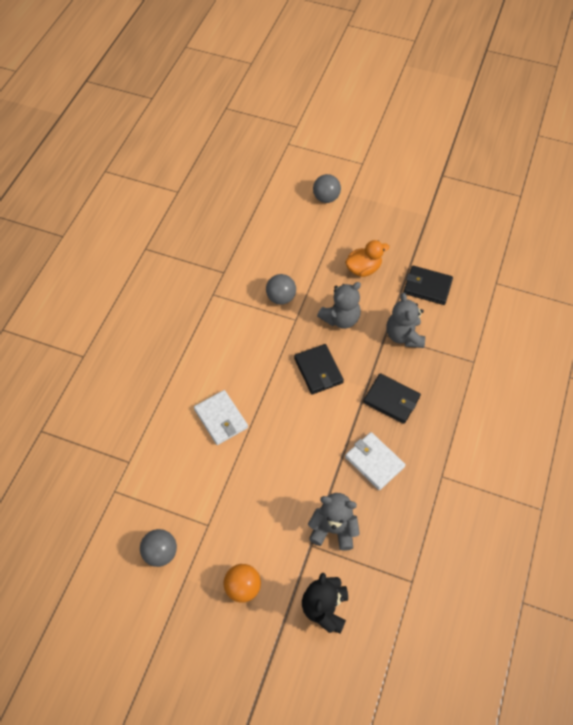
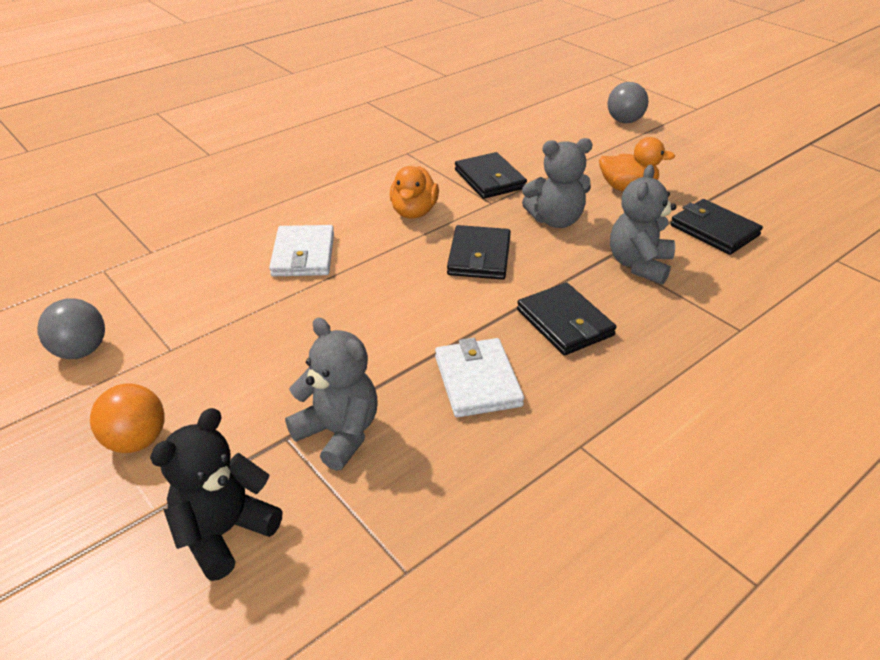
camera: 30 degrees right, 20 degrees down
(257, 350) = (414, 212): none -> orange duck
(281, 297) = (490, 179): grey ball -> black wallet

